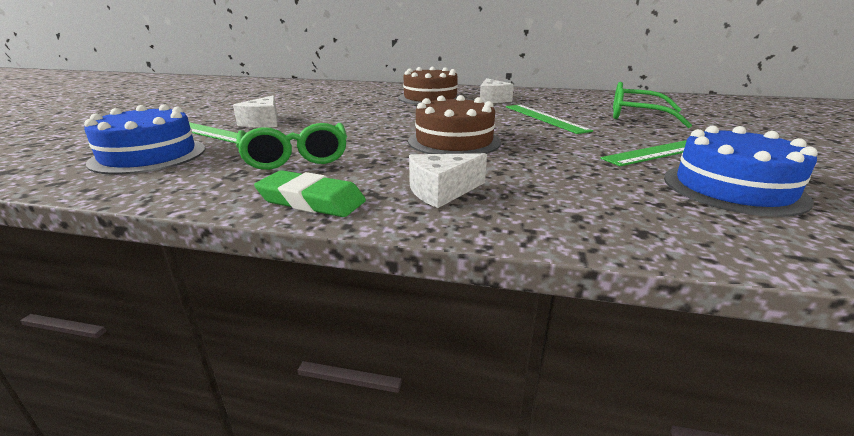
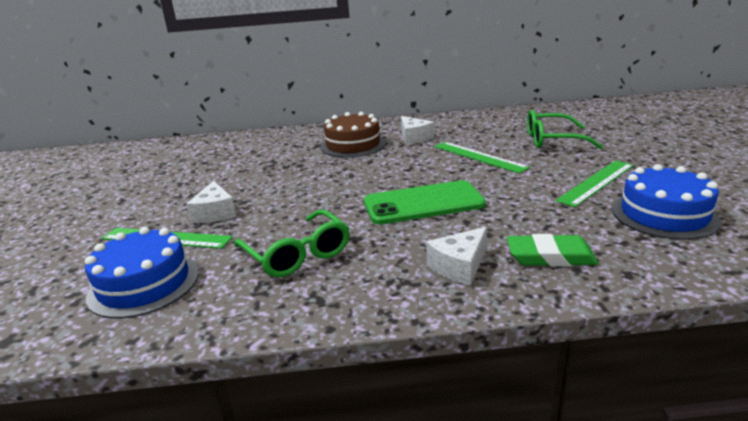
camera: 15 degrees left, 0 degrees up
(311, 201) = (362, 302): green eraser -> green eraser (550, 256)
(454, 141) = (423, 203): brown cake -> green phone

